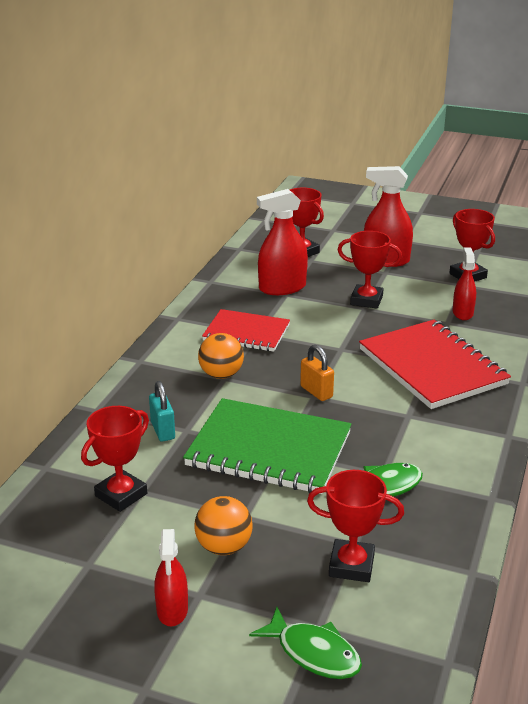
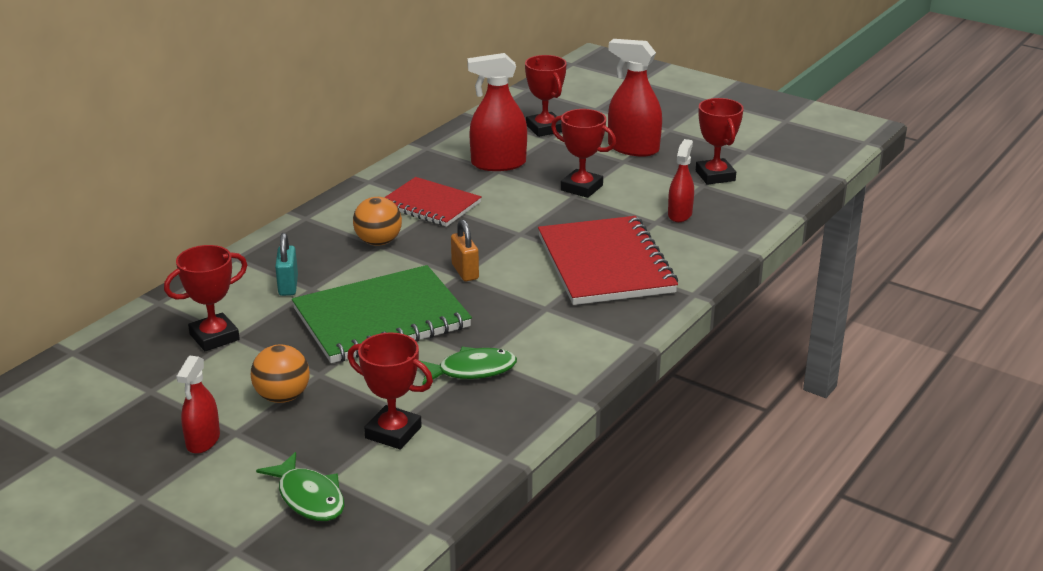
camera: 15 degrees right, 0 degrees up
(269, 449) = (381, 318): green notebook -> green notebook turned 60 degrees counterclockwise

